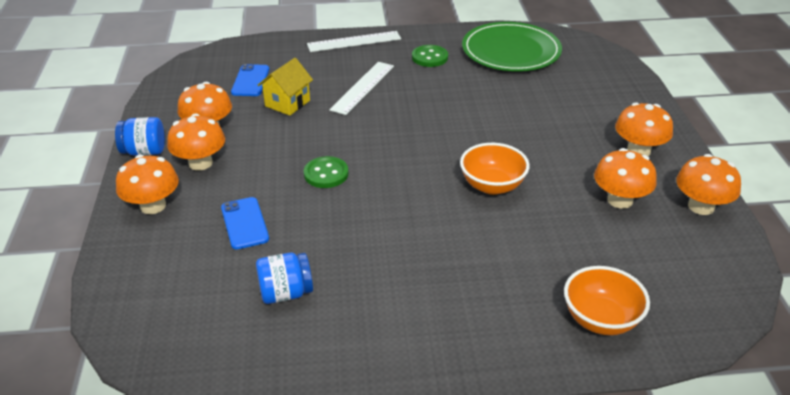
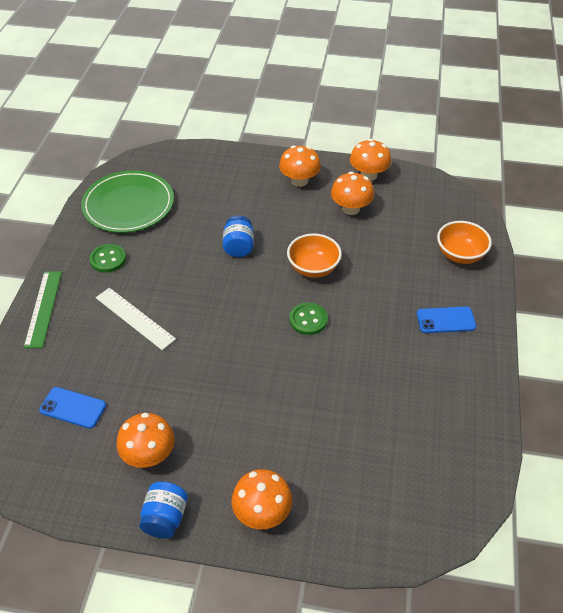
camera: 75 degrees left, 10 degrees up
(200, 163) = (207, 466): orange mushroom -> none
(244, 223) = (311, 438): blue phone -> blue phone (445, 320)
(286, 293) = (403, 419): blue jar -> blue jar (238, 247)
(287, 103) = (133, 381): yellow house -> none
(326, 174) = (261, 369): green button -> green button (308, 320)
(354, 41) = (43, 308): white ruler -> green ruler

